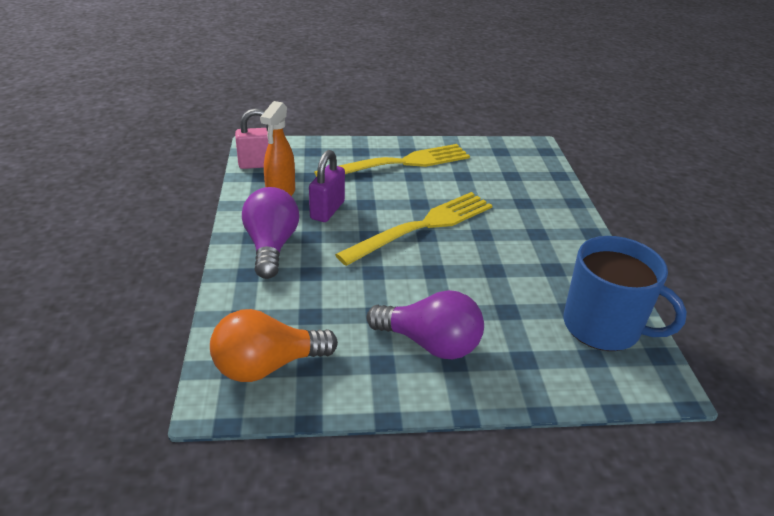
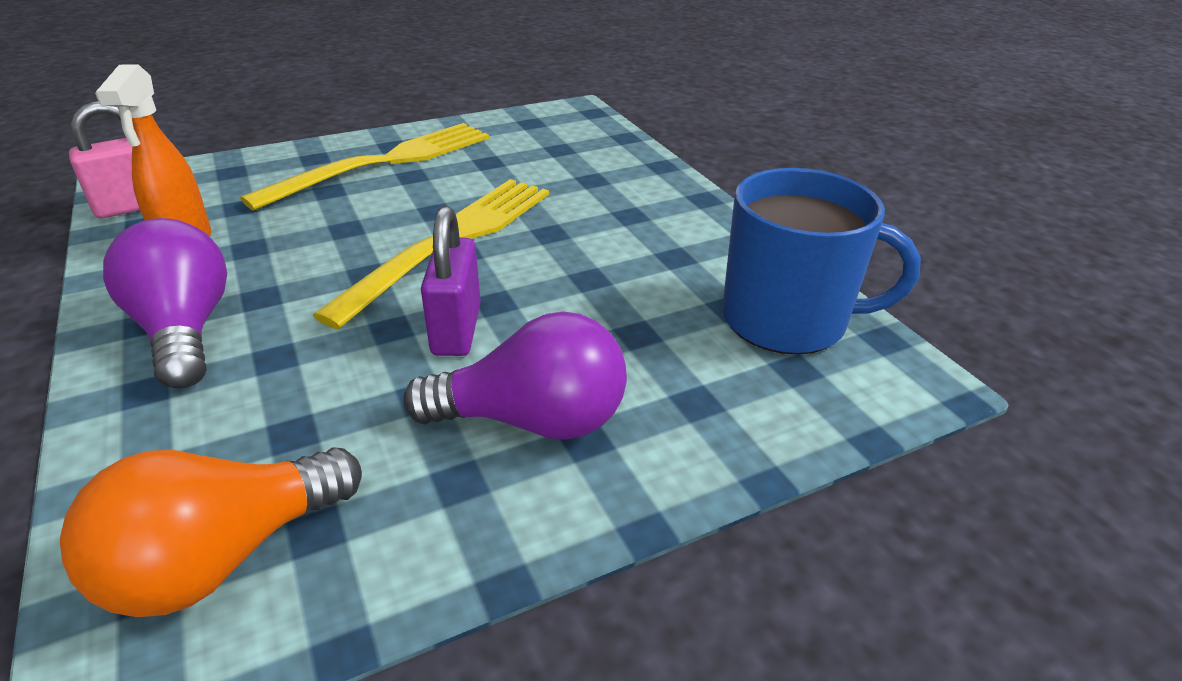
camera: 20 degrees left, 0 degrees up
(327, 210) = (280, 251): purple padlock -> purple padlock (456, 330)

